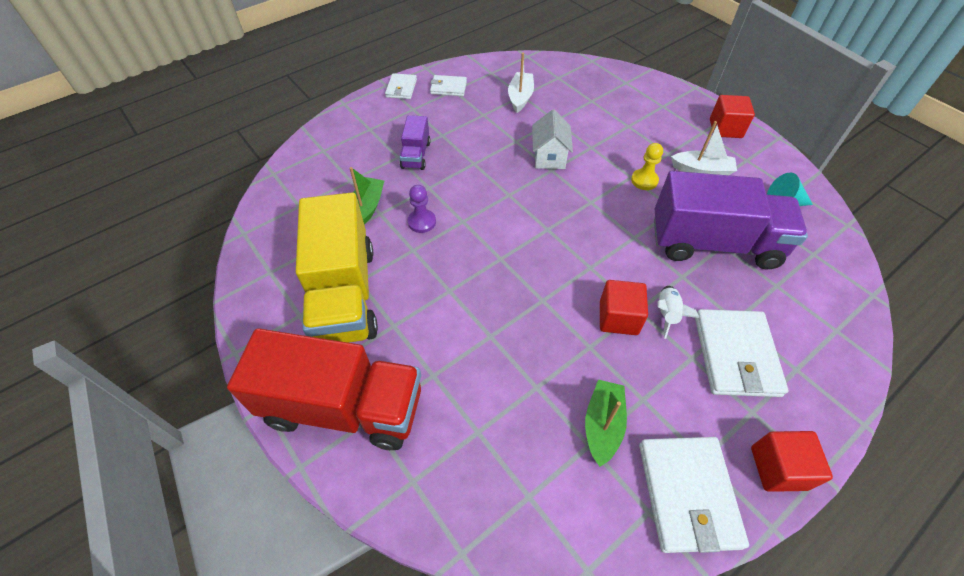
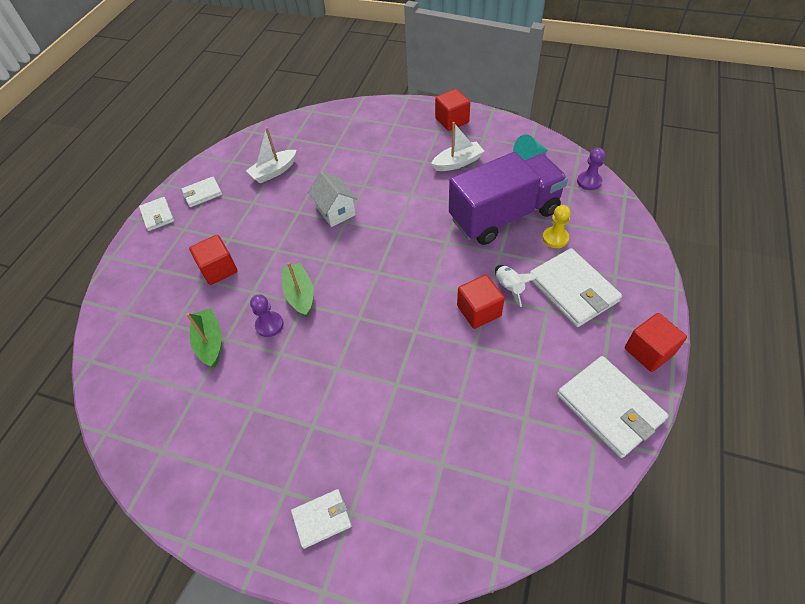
camera: 30 degrees left, 0 degrees up
(343, 407) = (322, 519): red truck -> white wallet
(344, 294) = (248, 427): yellow truck -> none
(416, 155) = (219, 269): purple truck -> red cube
(520, 97) = (274, 171): white boat -> white boat turned 105 degrees counterclockwise
(602, 425) = (524, 397): green boat -> green boat (300, 294)
(644, 180) = (422, 192): yellow pawn -> yellow pawn (555, 238)
(838, 259) = (589, 182): none -> purple pawn

